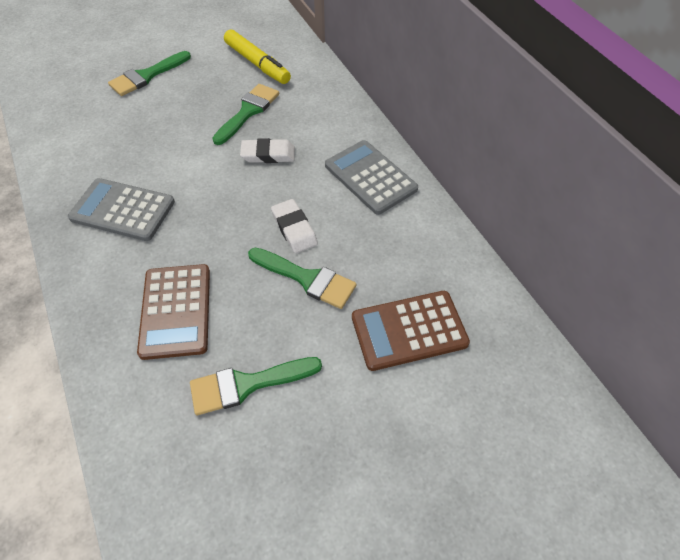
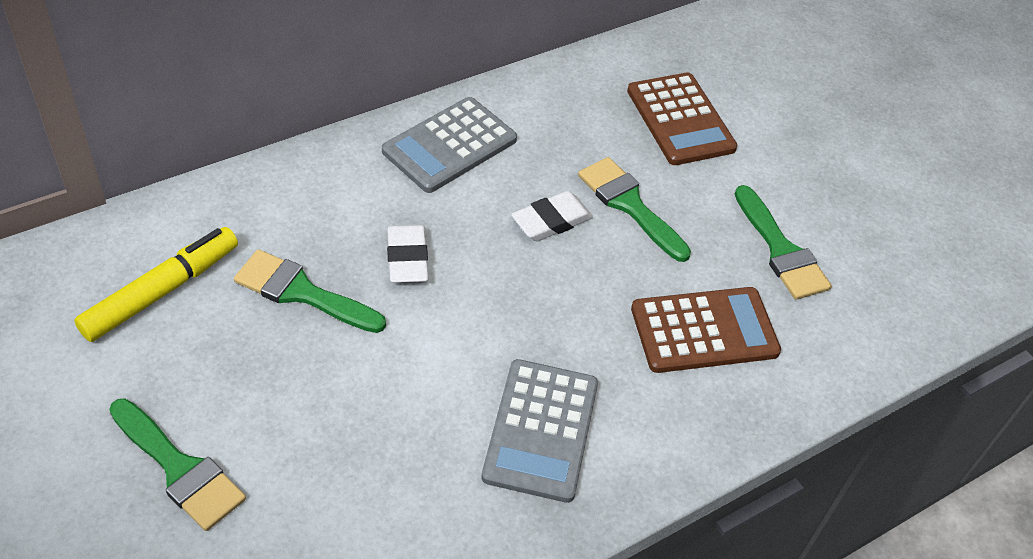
camera: 100 degrees left, 5 degrees down
(307, 279) = (629, 205): green brush -> green brush turned 60 degrees counterclockwise

